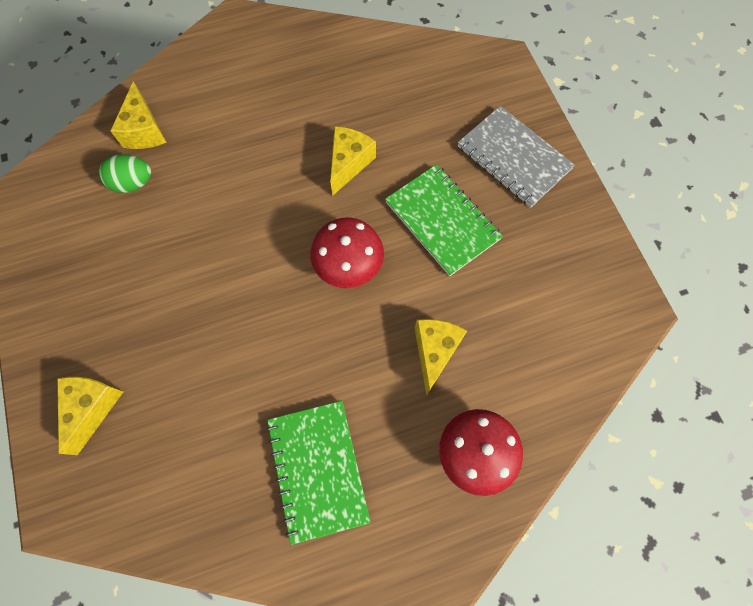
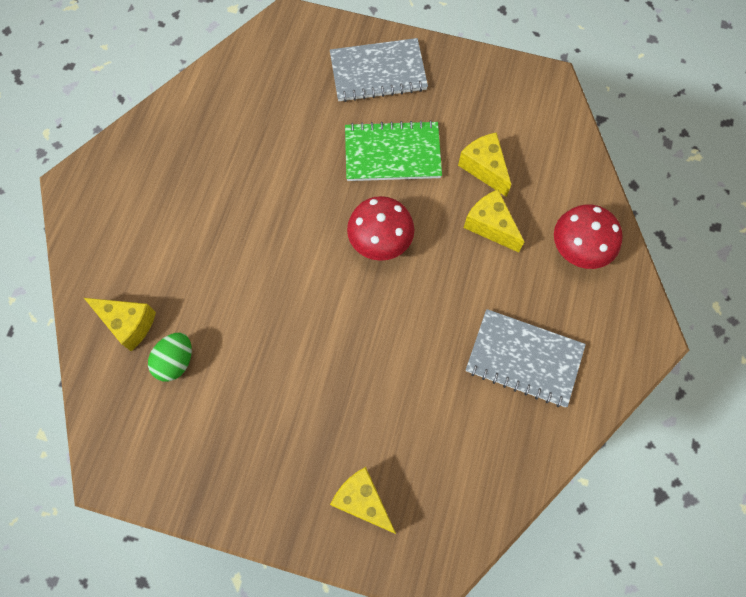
camera: 55 degrees left, 0 degrees up
(318, 470) = (524, 359): green notebook -> grey notebook
(349, 164) = (292, 185): yellow cheese -> yellow cheese (484, 168)

